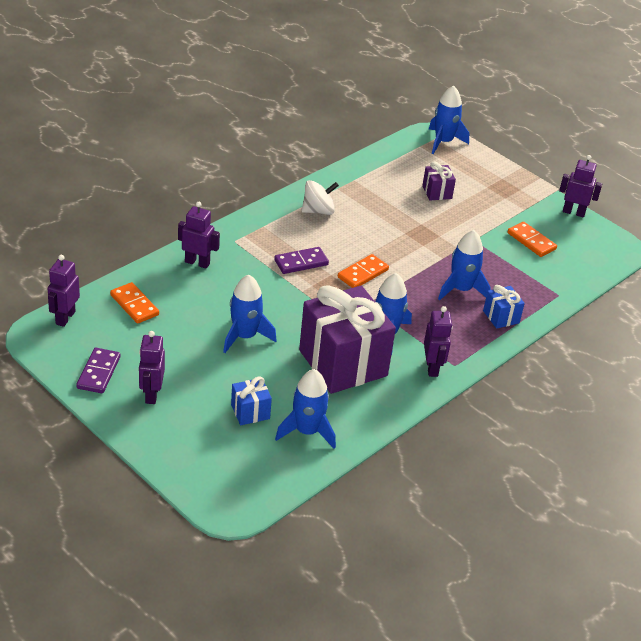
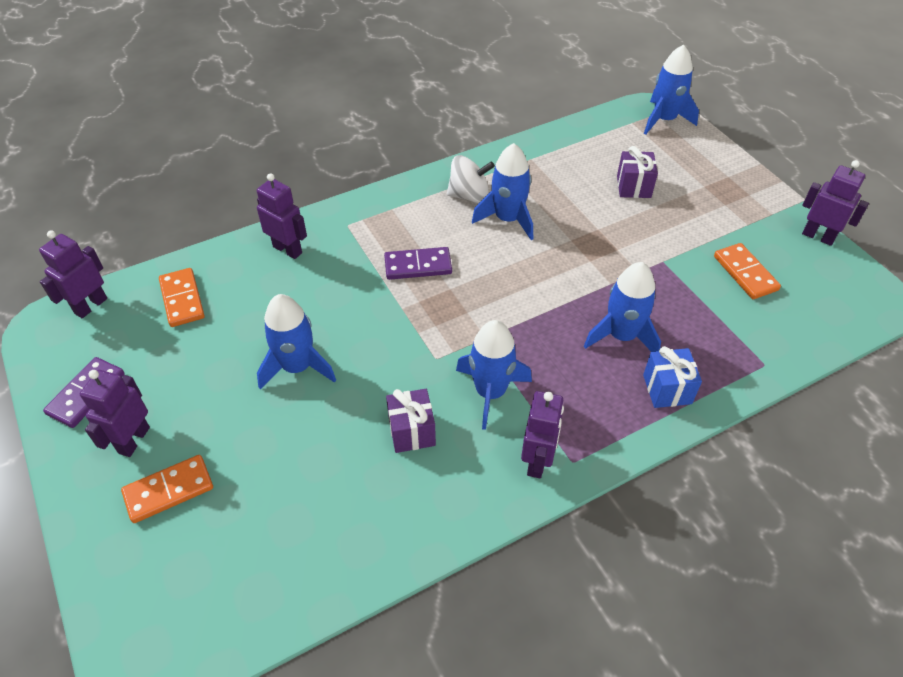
camera: 20 degrees right, 10 degrees up
(250, 412) = (249, 493): blue gift -> none
(307, 431) = (313, 543): blue rocket -> blue rocket (508, 219)
(343, 363) = (412, 431): purple gift -> purple gift, size x0.44
(363, 274) = (493, 293): orange domino -> orange domino (169, 490)

